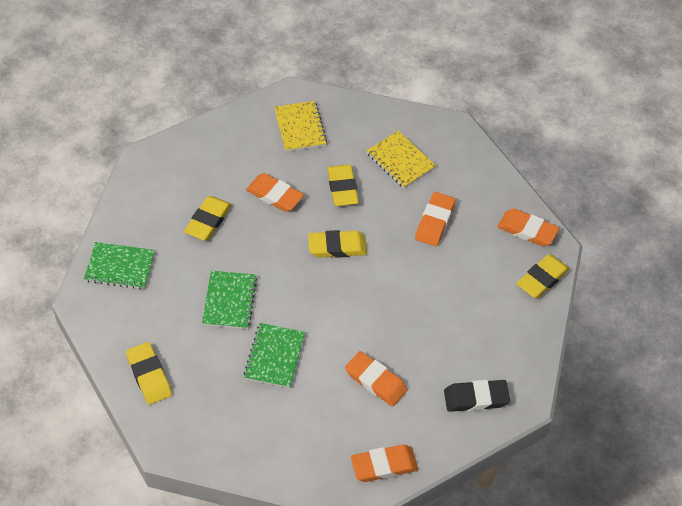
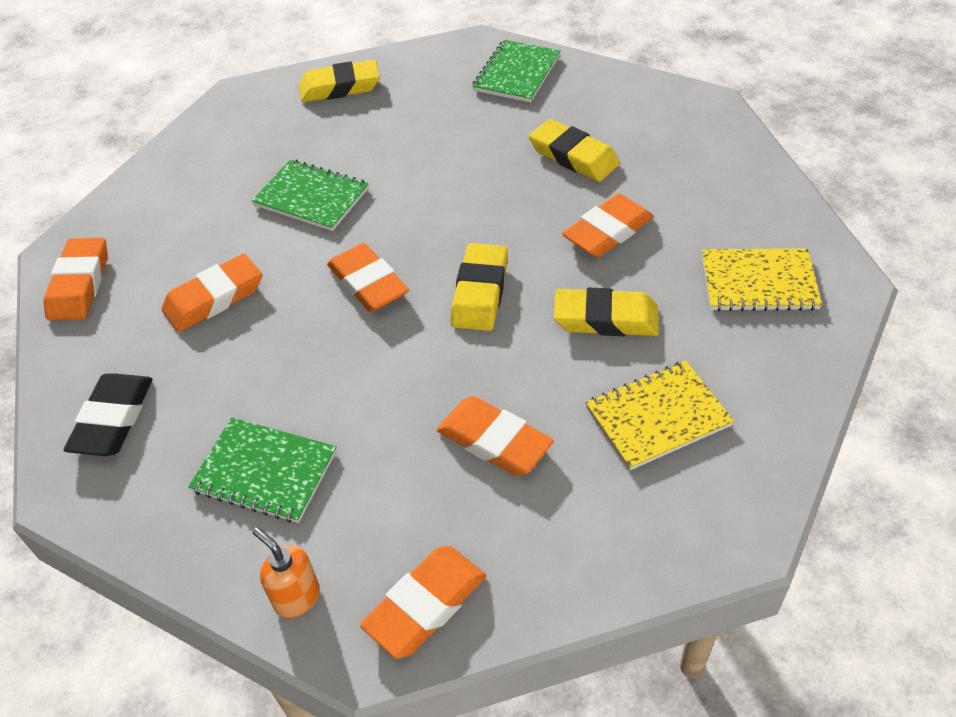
camera: 110 degrees right, 5 degrees down
(229, 301) = (423, 164): green notebook -> green notebook (265, 471)
(343, 303) = (368, 283): none -> orange eraser
(542, 279) = (296, 597): yellow eraser -> orange soap dispenser

